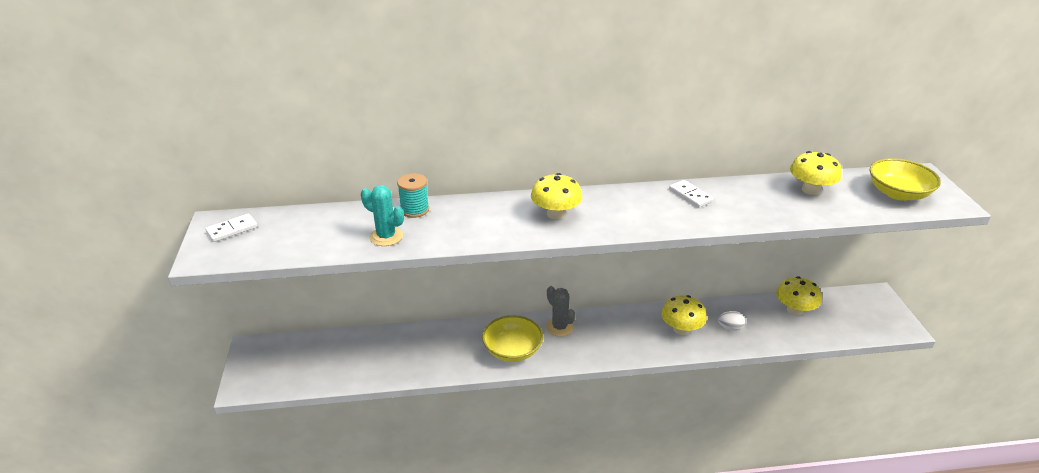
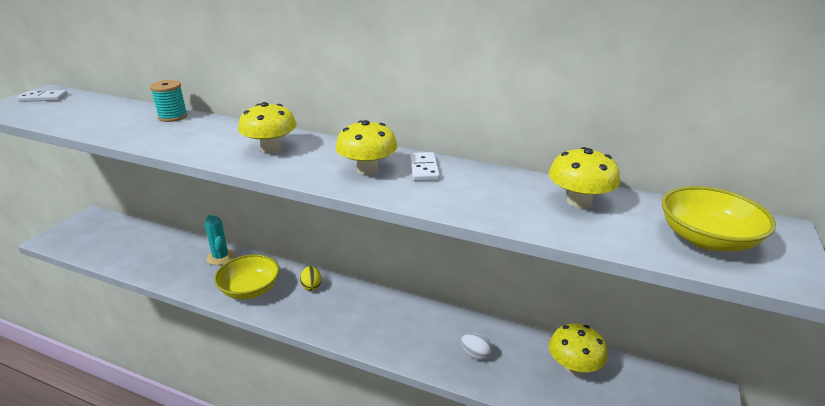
camera: 30 degrees right, 5 degrees down
(386, 236) = (119, 128): turquoise cactus -> turquoise cactus (220, 257)
(559, 327) = (311, 286): grey cactus -> yellow egg
(681, 329) = (421, 334): yellow mushroom -> yellow mushroom (367, 169)

